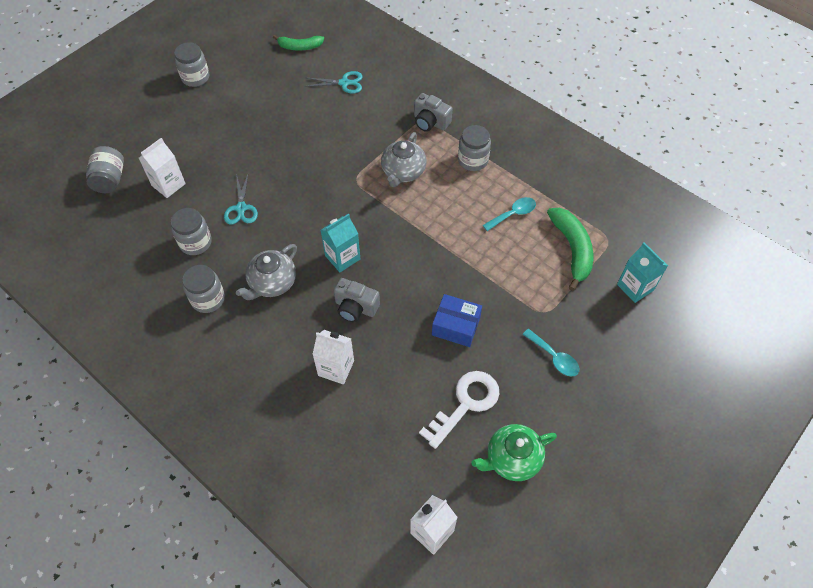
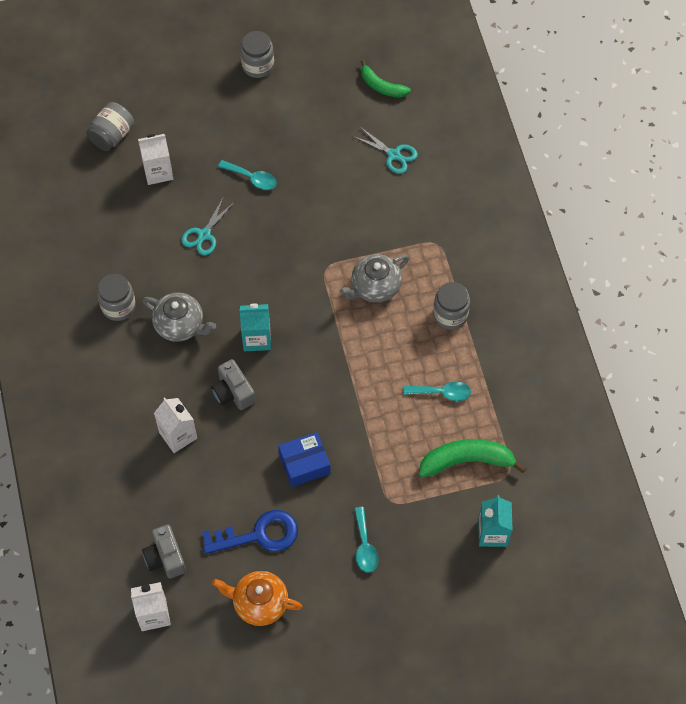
camera: 35 degrees right, 5 degrees up
(195, 242) = (143, 245): grey jar -> none
(249, 150) = (252, 178): none -> turquoise spoon
(272, 283) = (180, 325): grey teapot -> grey teapot turned 135 degrees counterclockwise
(430, 122) = (443, 249): grey camera -> grey camera (165, 557)
(456, 326) = (304, 464): blue box -> blue box turned 75 degrees counterclockwise
(465, 404) = (258, 535): white key -> blue key
(512, 459) = (259, 603): green teapot -> orange teapot
(572, 249) = (467, 461): green banana -> green banana turned 120 degrees counterclockwise

